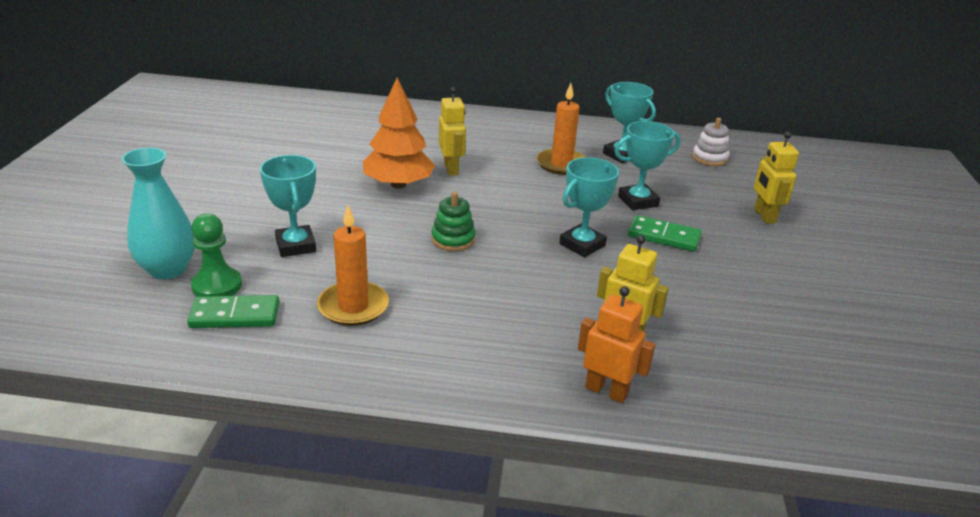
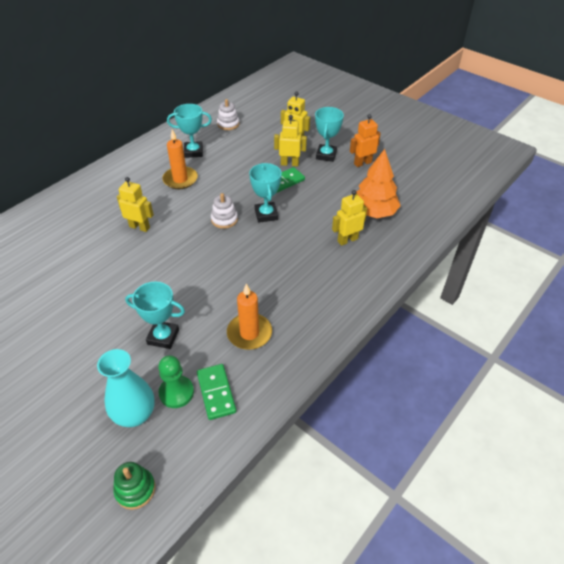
camera: 55 degrees left, 15 degrees up
(235, 315) = (216, 393): green domino -> green domino turned 45 degrees counterclockwise
(398, 184) = (135, 259): orange tree -> orange tree (373, 212)
(453, 239) = (218, 262): green stacking toy -> green stacking toy (135, 489)
(532, 217) = (224, 219): none -> white stacking toy
(606, 391) = (381, 267): orange robot -> orange robot (362, 163)
(638, 201) = (244, 172): turquoise trophy -> turquoise trophy (326, 155)
(708, 228) = (289, 164): none -> yellow robot

